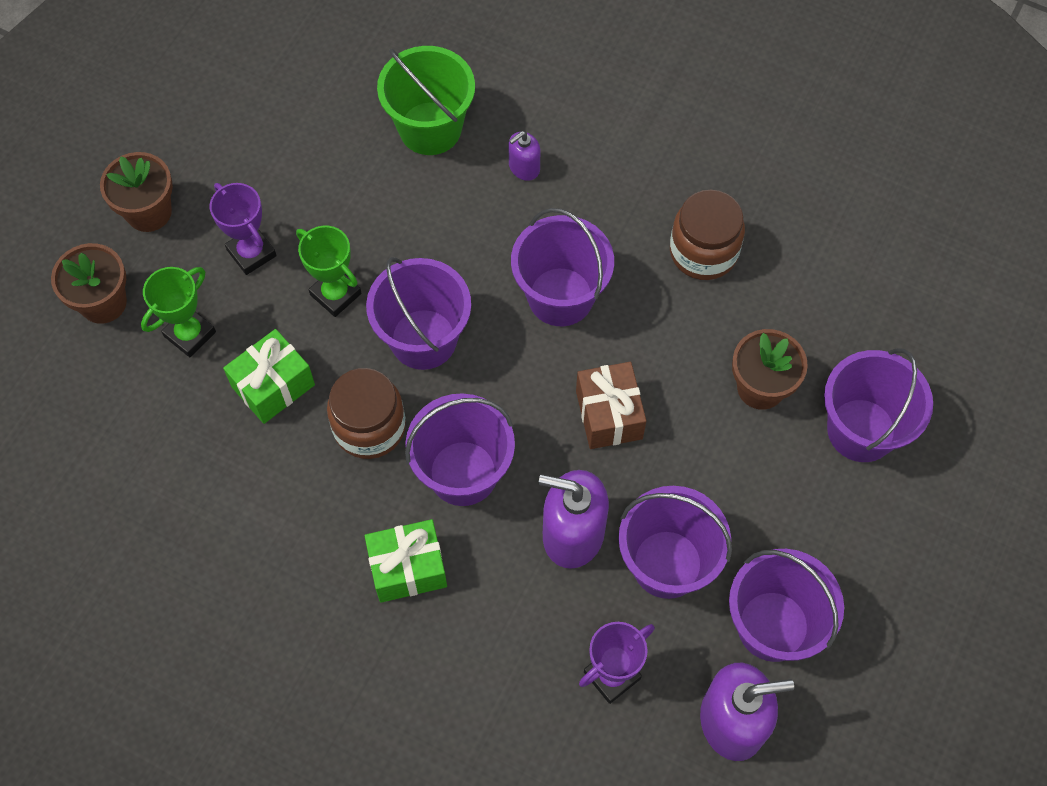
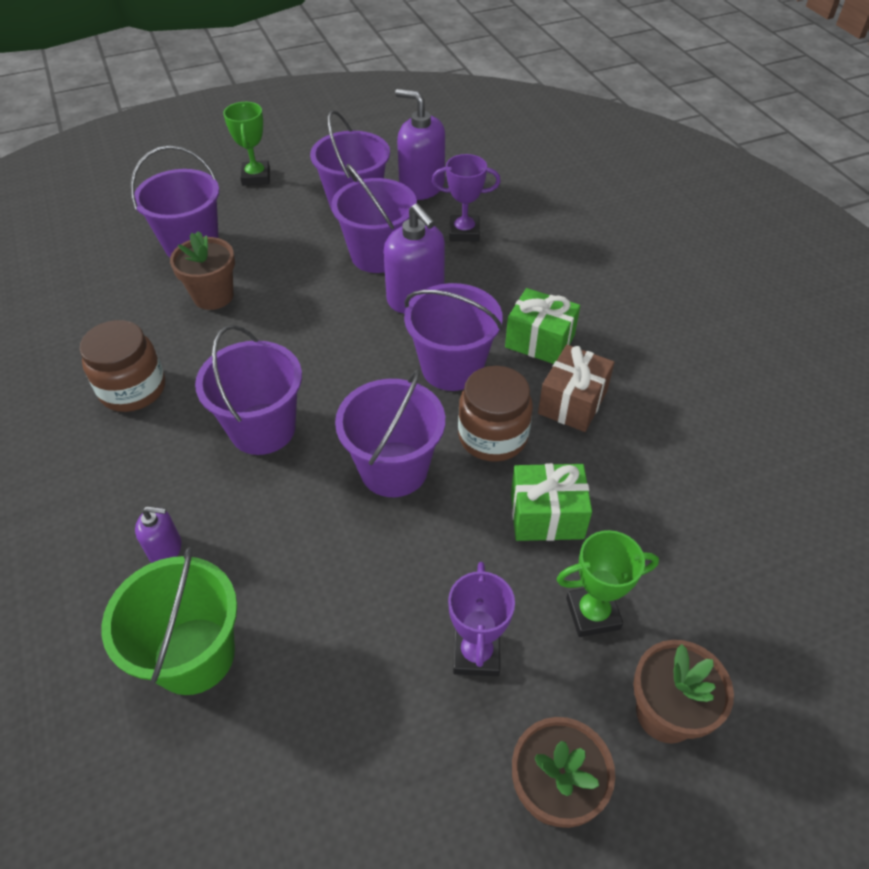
camera: 140 degrees left, 15 degrees down
(335, 294) = (431, 555): green trophy -> green trophy (256, 177)
(609, 415) = (320, 340): brown gift -> brown gift (572, 402)

